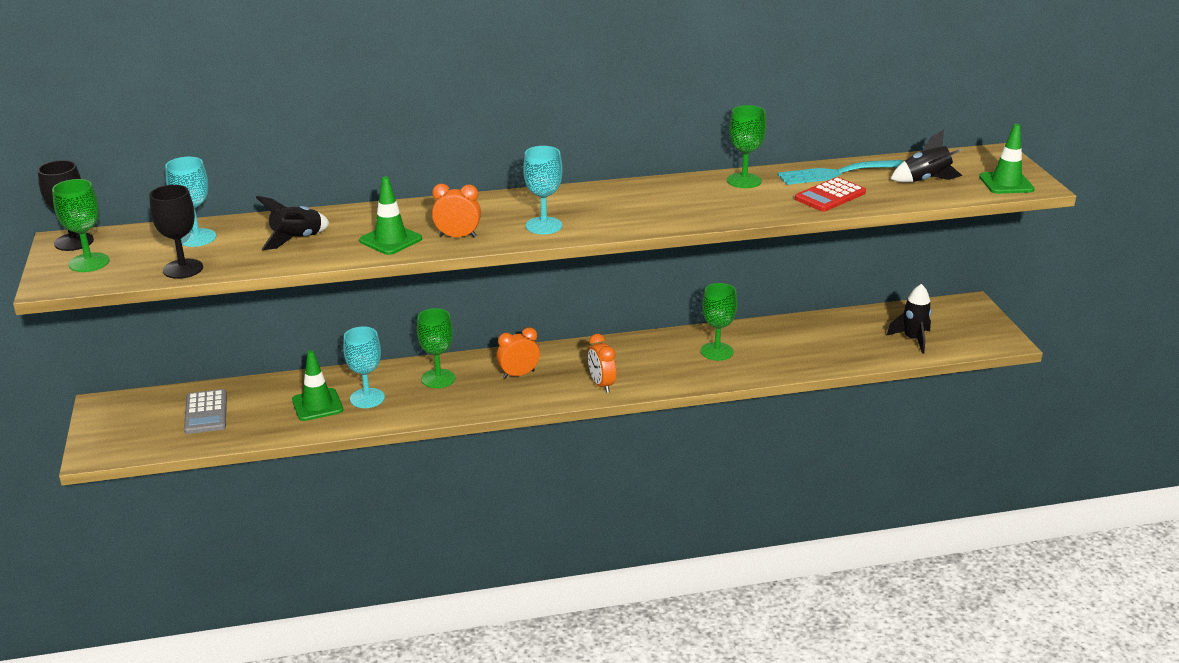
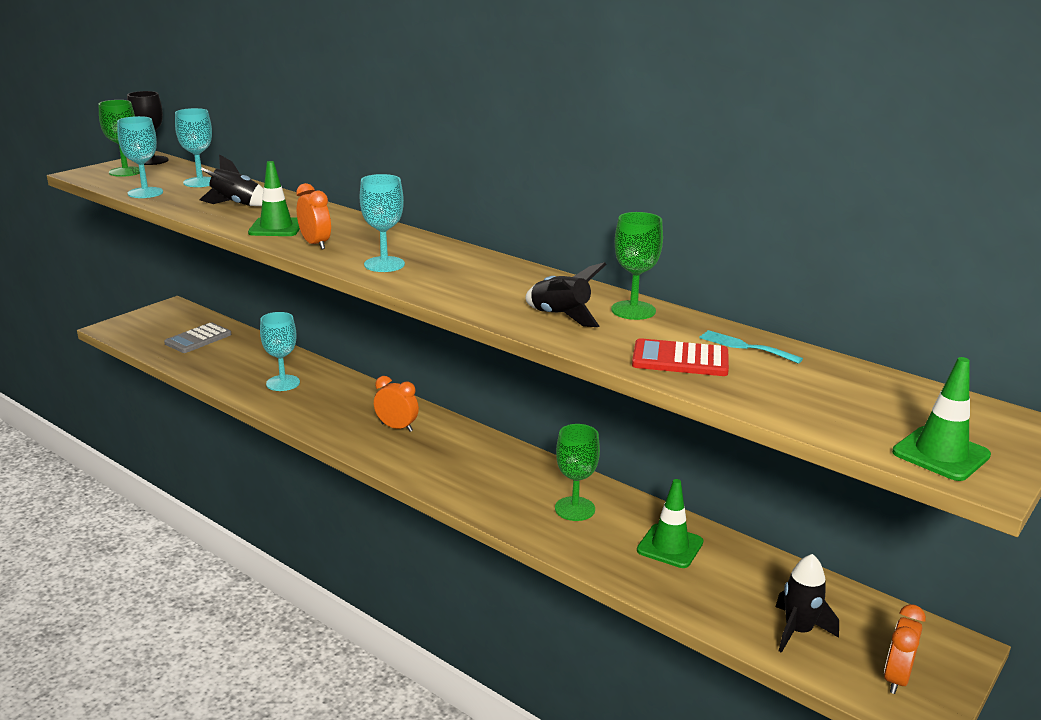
camera: 50 degrees right, 5 degrees down
(183, 269) = (145, 193): black goblet -> turquoise goblet
(317, 405) = (251, 370): green traffic cone -> green traffic cone (670, 546)
(438, 379) = (346, 398): green goblet -> none
(601, 385) = (431, 472): orange clock -> orange clock (896, 678)
(836, 173) = (745, 346): turquoise fork -> turquoise fork, size x0.56
(925, 180) = (835, 400): black rocket -> black rocket (560, 316)

